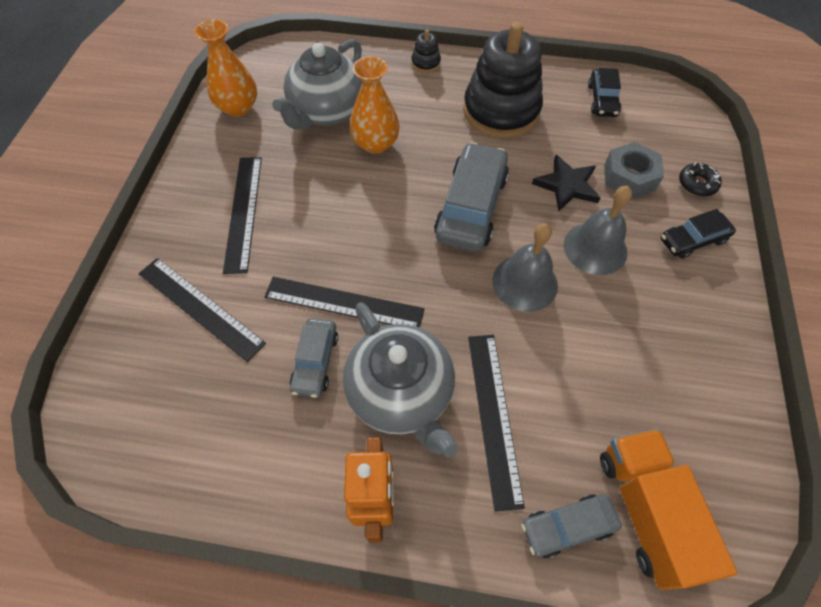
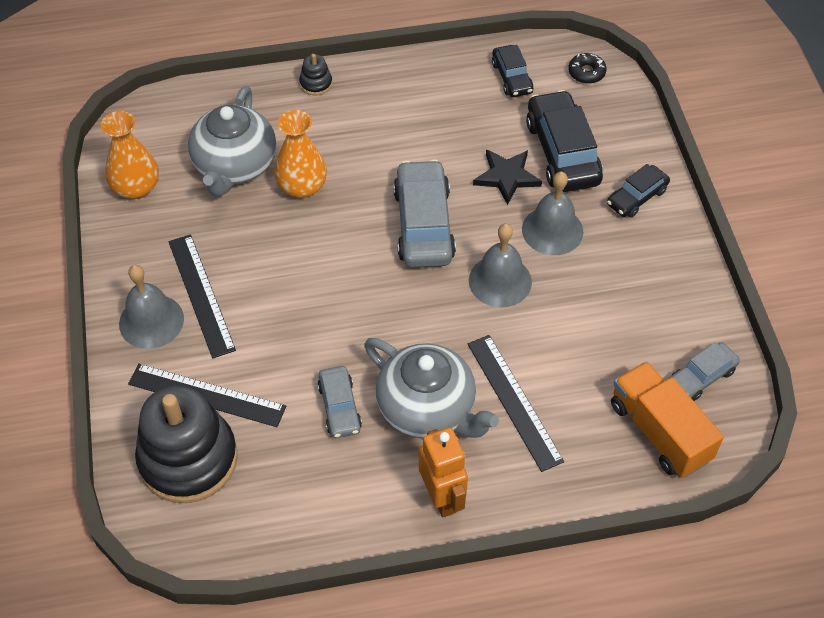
camera: 20 degrees left, 5 degrees down
(189, 223) = (151, 321): none -> grey bell
(344, 303) = (342, 349): black ruler -> none
(501, 111) = (415, 117): black stacking toy -> black stacking toy (188, 459)
(567, 526) = (602, 463): grey car -> grey car (701, 377)
(629, 177) = (562, 152): grey nut -> black car
(697, 184) = (626, 141): black donut -> black donut (586, 72)

